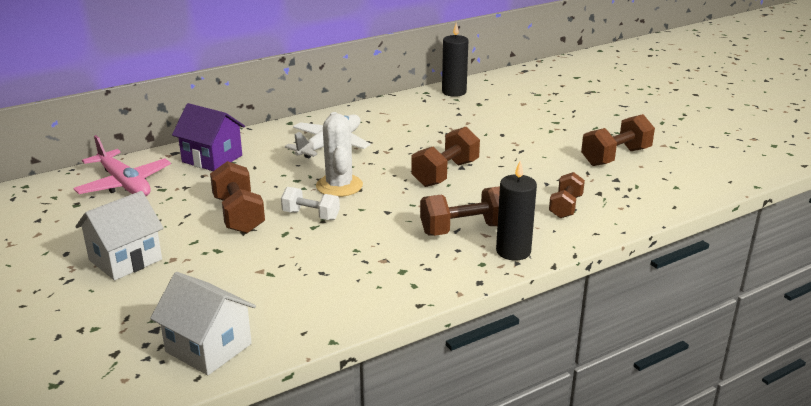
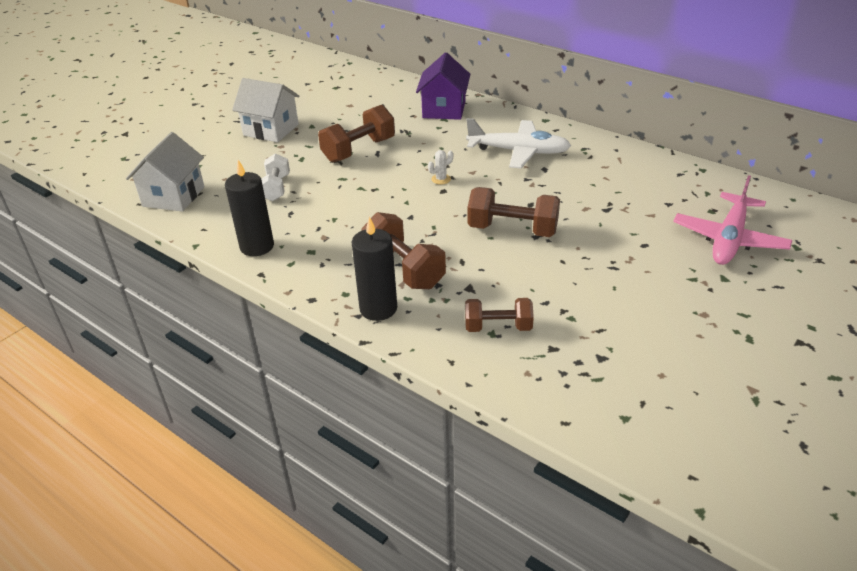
camera: 70 degrees right, 10 degrees up
(124, 184) = (376, 92): pink plane -> pink plane (729, 239)
(311, 215) = (378, 181): white dumbbell -> white dumbbell (276, 188)
(339, 186) = (441, 179): white cactus -> white cactus, size x0.42
(454, 92) = (725, 186): black candle -> black candle (257, 246)
(615, 157) = (667, 347): brown dumbbell -> none

